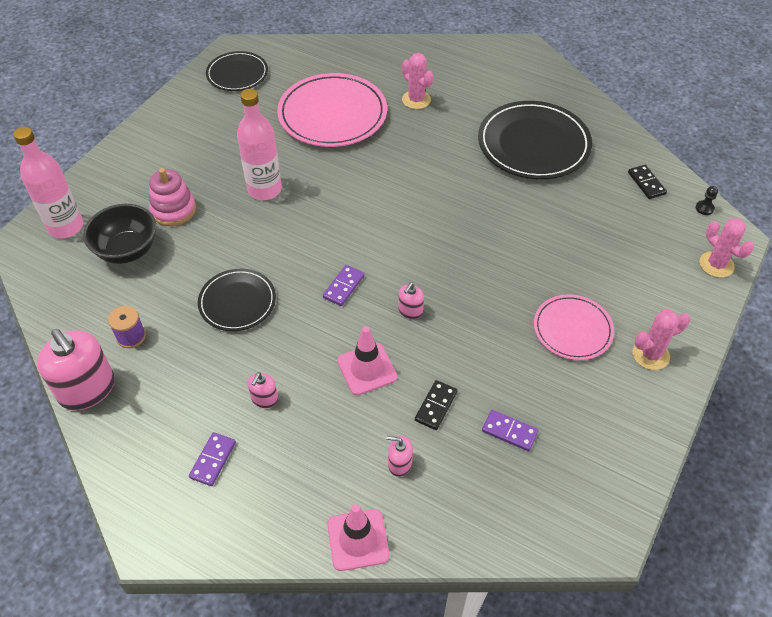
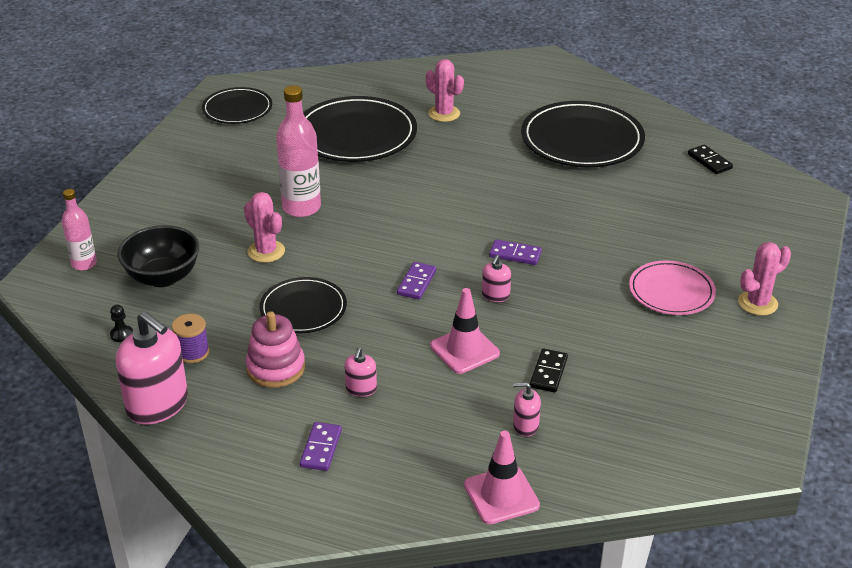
camera: 10 degrees left, 15 degrees down
(66, 227) = (84, 264): pink bottle -> pink bottle, size x0.61
(173, 210) = (204, 236): pink stacking toy -> pink stacking toy (276, 368)
(332, 114) = (356, 135): pink plate -> black plate
(509, 432) = (632, 384): purple domino -> purple domino (515, 254)
(704, 208) = (775, 176): black pawn -> black pawn (121, 334)
(716, 264) = (801, 221): pink cactus -> pink cactus (266, 251)

